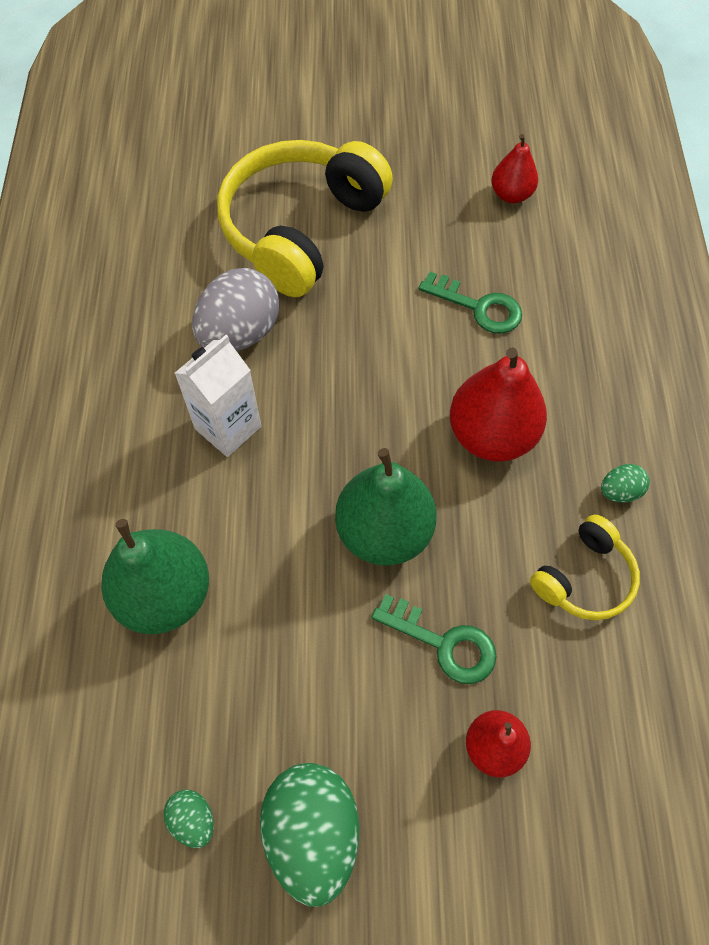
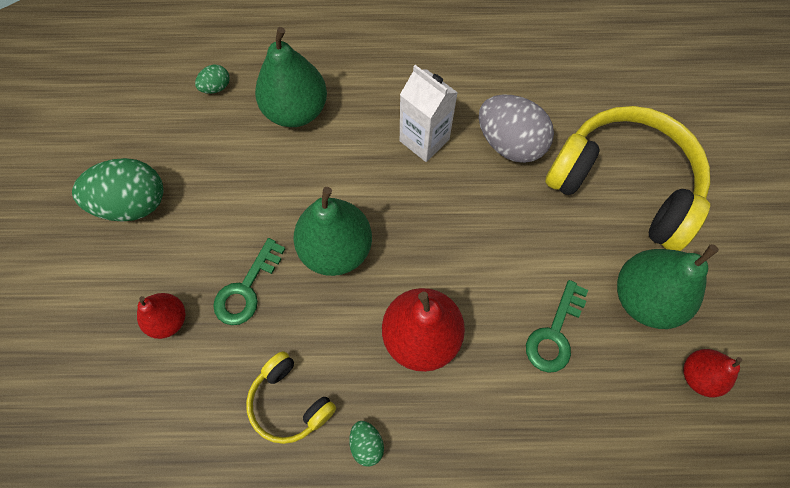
camera: 90 degrees right, 5 degrees up
(193, 820) = (152, 137): green egg -> green egg (216, 87)
(434, 226) = (644, 298): none -> green pear

